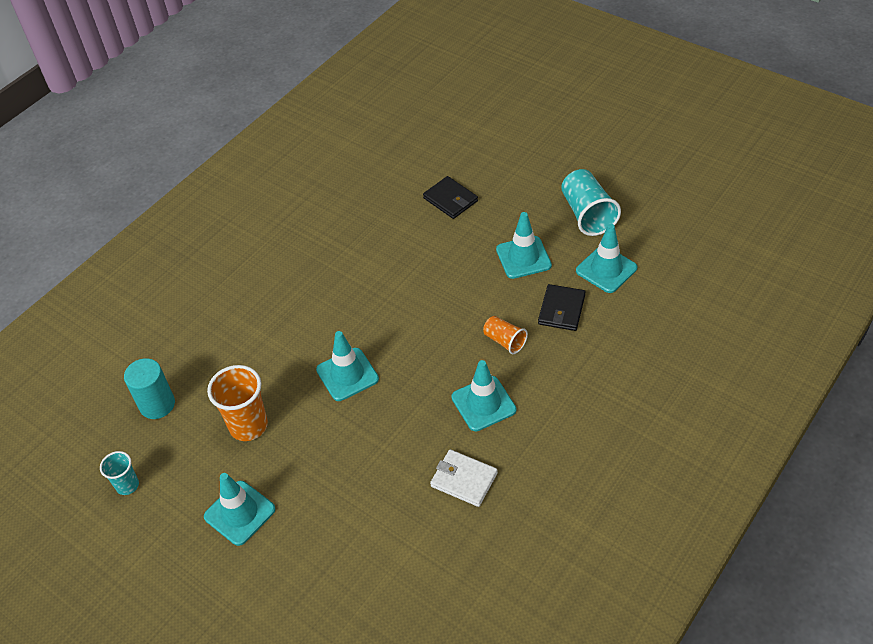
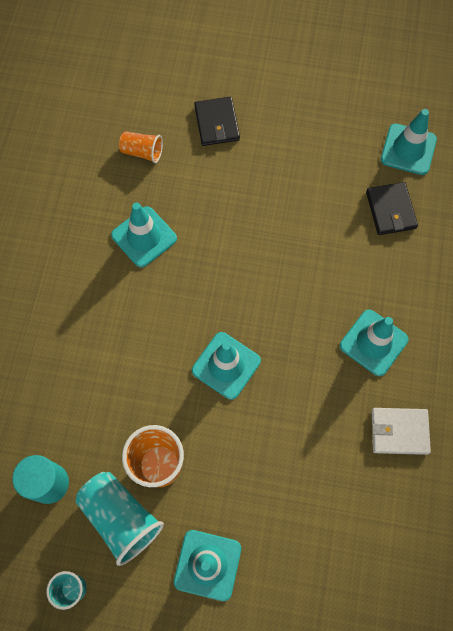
camera: 30 degrees left, 20 degrees up
(450, 199) = (217, 123): black wallet -> black wallet turned 60 degrees clockwise
(504, 341) = (356, 266): orange cup -> orange cup (142, 152)
(523, 257) = (324, 165): turquoise traffic cone -> turquoise traffic cone (144, 237)
(587, 214) = (359, 93): turquoise cup -> turquoise cup (121, 517)

